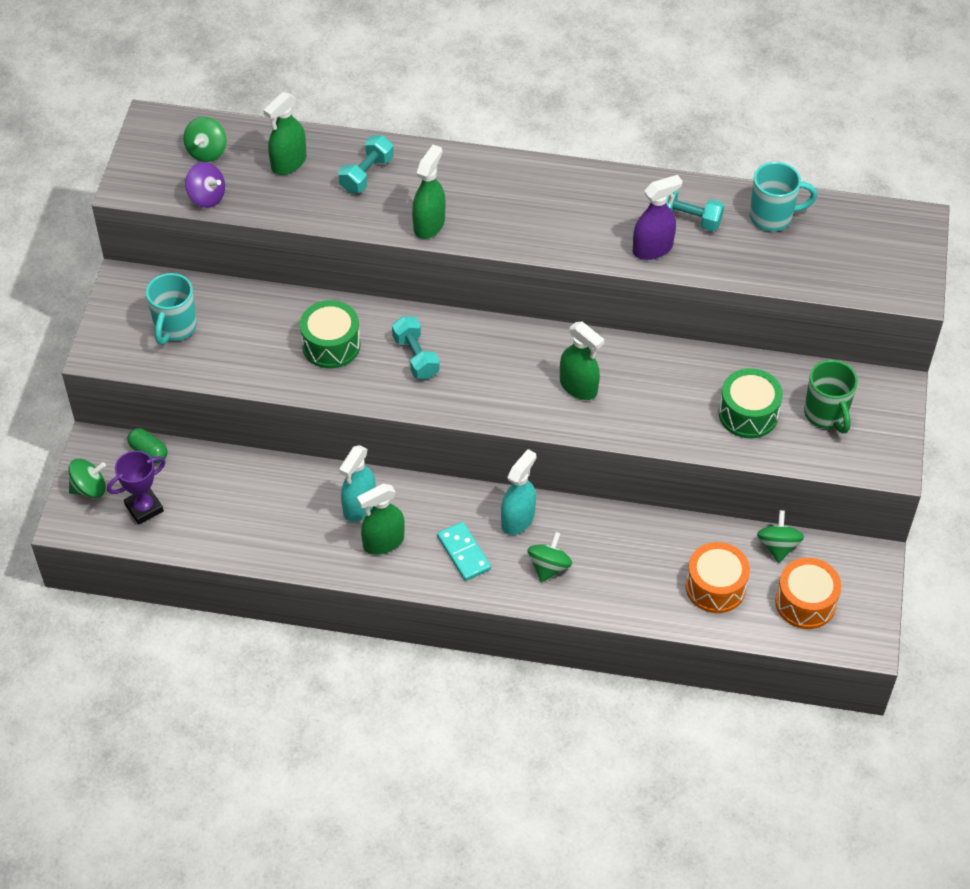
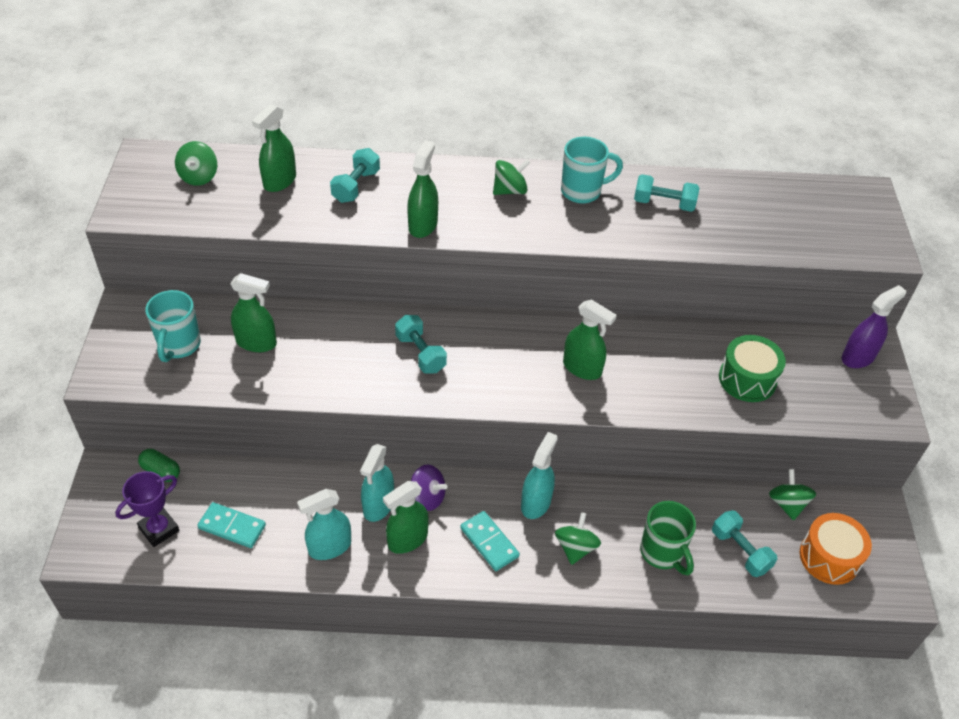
camera: 10 degrees left, 5 degrees down
(89, 488) = (101, 514): green spinning top -> green spinning top (510, 190)
(207, 197) = (201, 216): purple spinning top -> purple spinning top (427, 497)
(214, 513) = (232, 527): none -> turquoise domino
(252, 331) = (256, 342): none -> green spray bottle
(306, 541) = (329, 547): none -> turquoise spray bottle
(331, 345) = (336, 349): green drum -> none
(652, 249) = (638, 231): purple spray bottle -> purple spray bottle (858, 357)
(715, 587) = (740, 551): orange drum -> turquoise dumbbell
(772, 217) = (739, 197): turquoise mug -> turquoise mug (582, 191)
(826, 414) = (819, 373): green mug -> green mug (662, 553)

